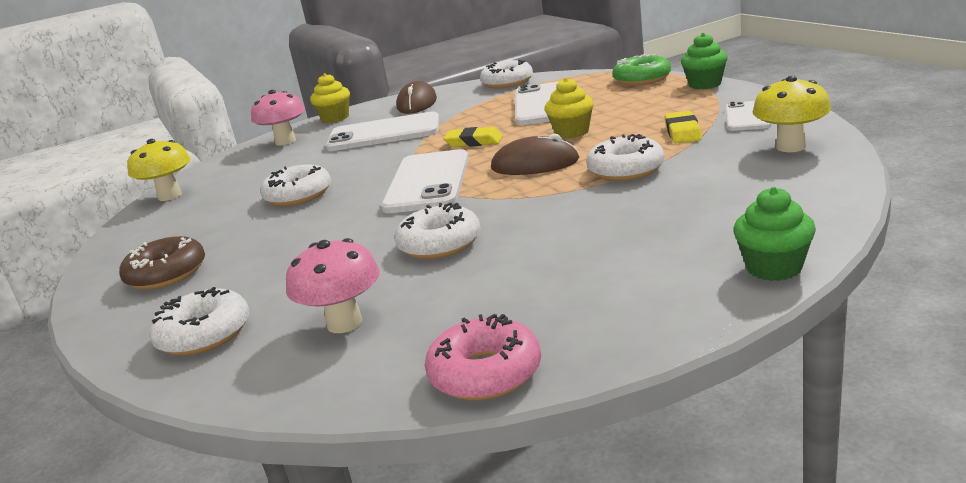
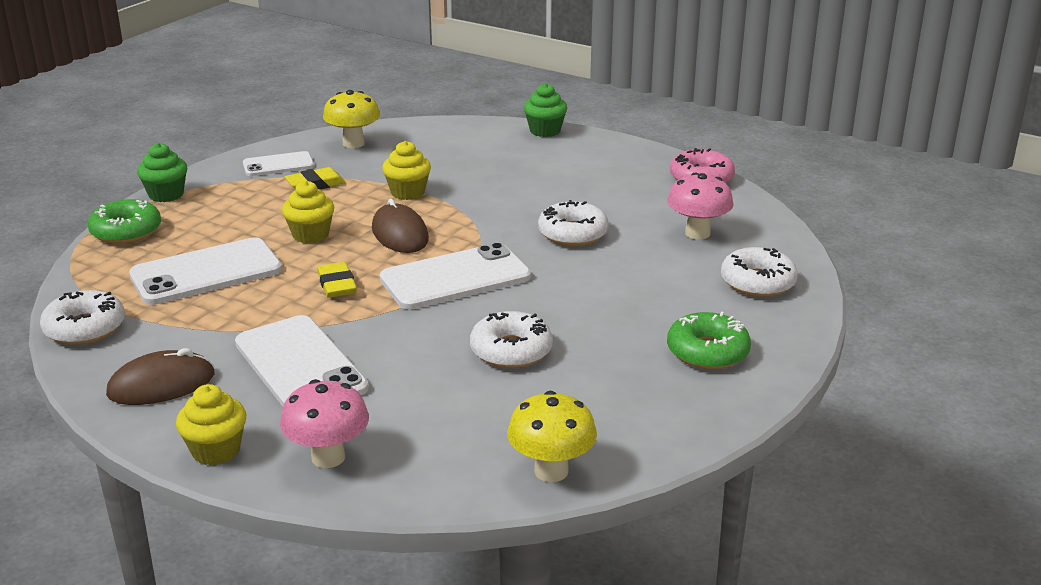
camera: 125 degrees left, 5 degrees up
(167, 274) = (707, 351): brown donut -> green donut
(626, 170) = (407, 192): white donut -> yellow cupcake

